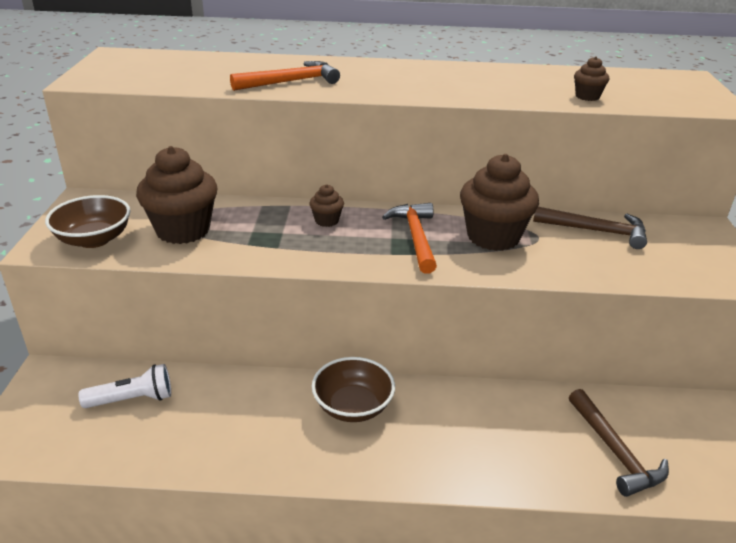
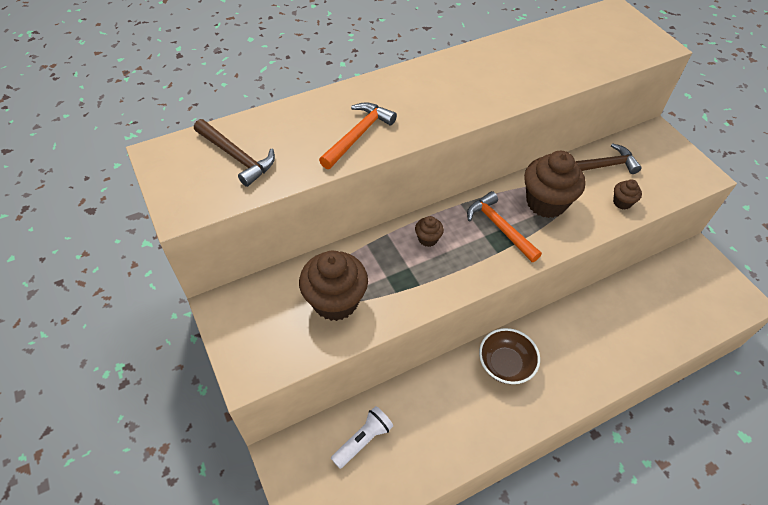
camera: 30 degrees left, 20 degrees up
(94, 239) = (278, 346): brown bowl -> none
(587, 96) = (576, 66): brown cupcake -> brown cupcake (622, 202)
(615, 451) = (663, 316): brown hammer -> brown hammer (237, 157)

